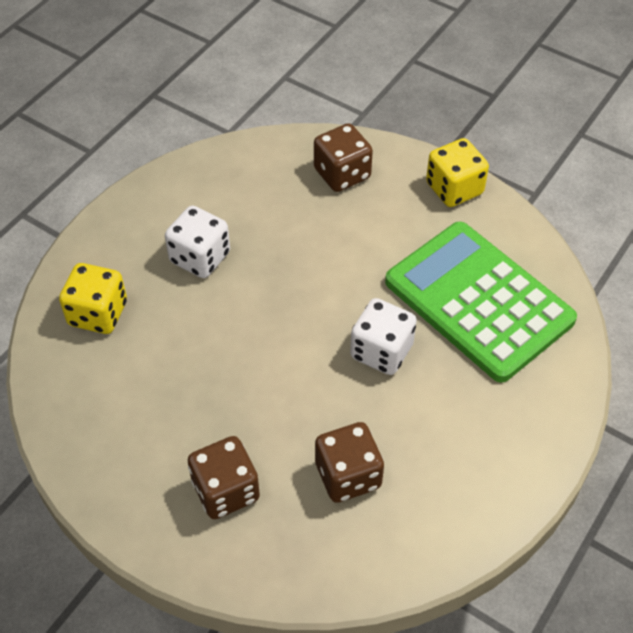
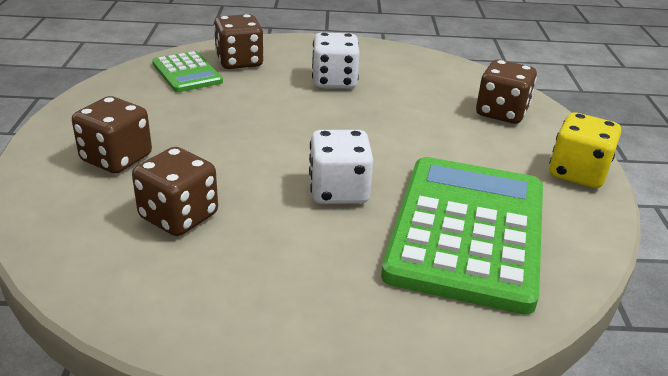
camera: 55 degrees right, 20 degrees down
(89, 370) = (187, 73): none -> green calculator
(98, 313) = (239, 62): yellow dice -> brown dice

